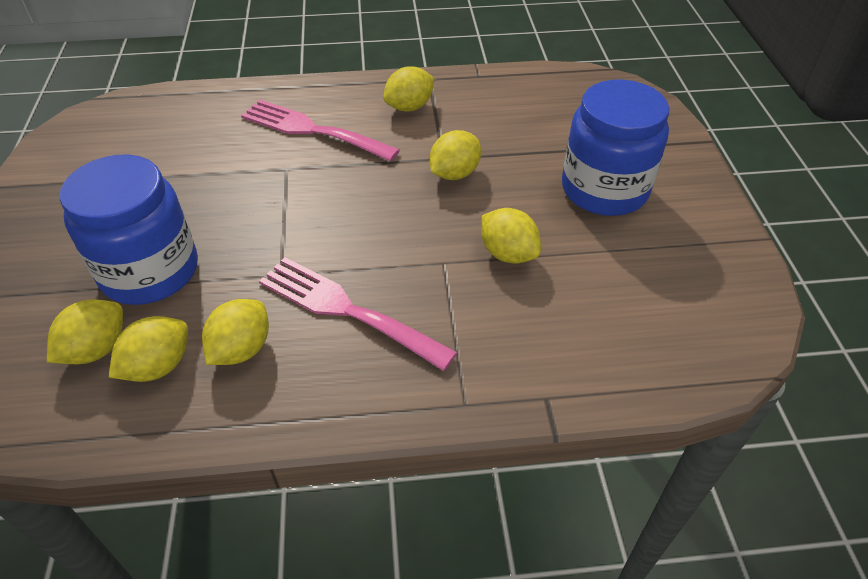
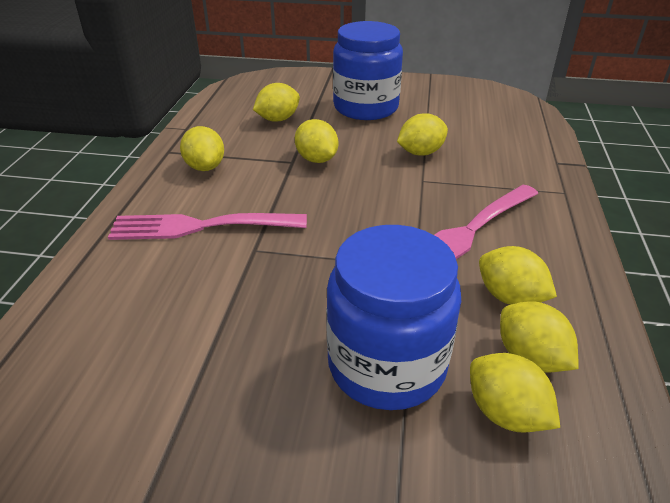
camera: 75 degrees left, 10 degrees down
(312, 130) = (200, 226): pink fork -> pink fork turned 45 degrees clockwise
(531, 128) = (278, 119): none -> yellow lemon

